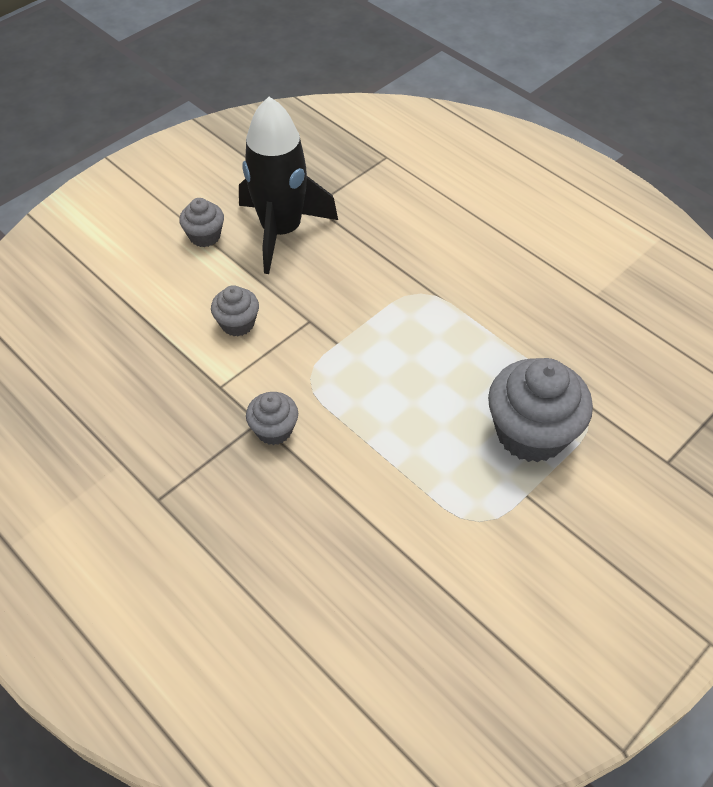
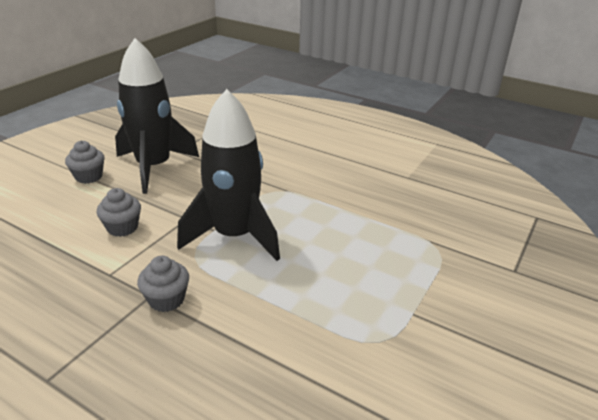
camera: 15 degrees left, 20 degrees down
(358, 356) = (234, 236): none -> black rocket
(531, 433) = (397, 267): grey cupcake -> none

